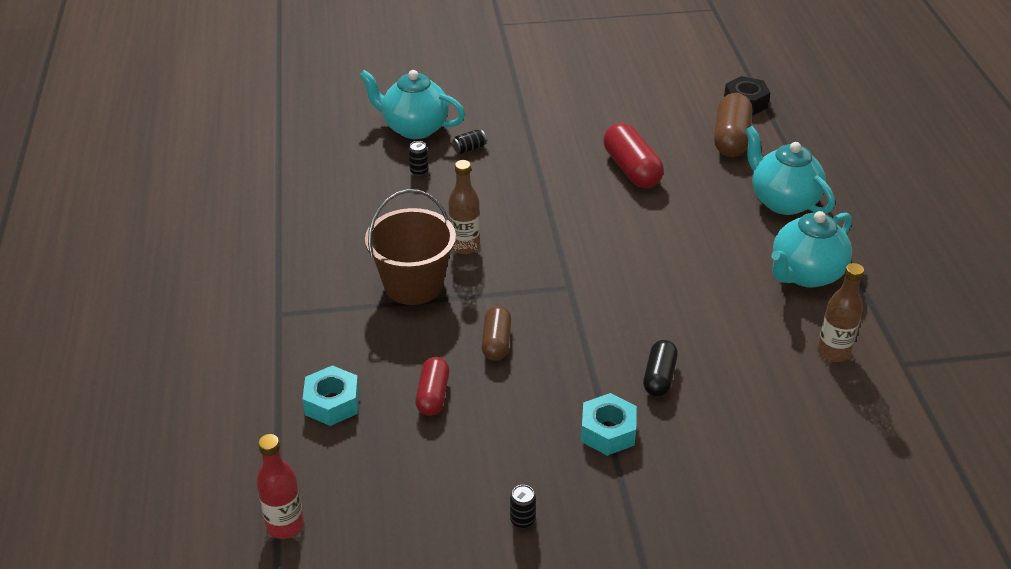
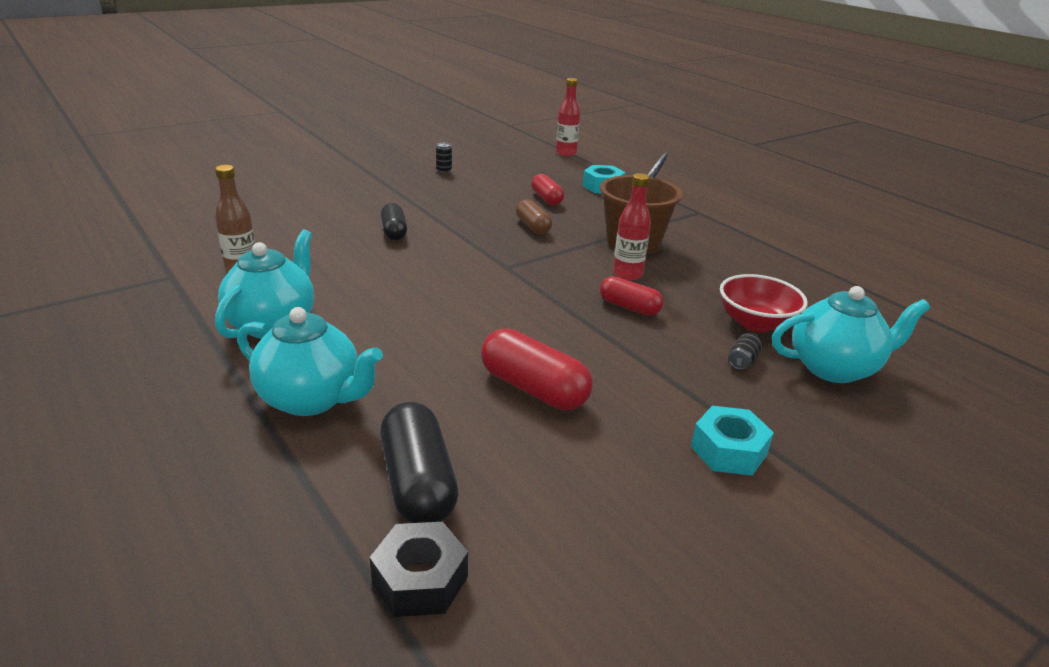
camera: 150 degrees right, 10 degrees down
(419, 171) = (755, 323): black can -> red bowl
(465, 246) = (627, 274): brown bottle -> red bottle
(501, 212) = (629, 307): none -> red capsule
(608, 431) = (416, 204): turquoise nut -> turquoise nut (728, 451)
(731, 138) = (418, 483): brown capsule -> black capsule

